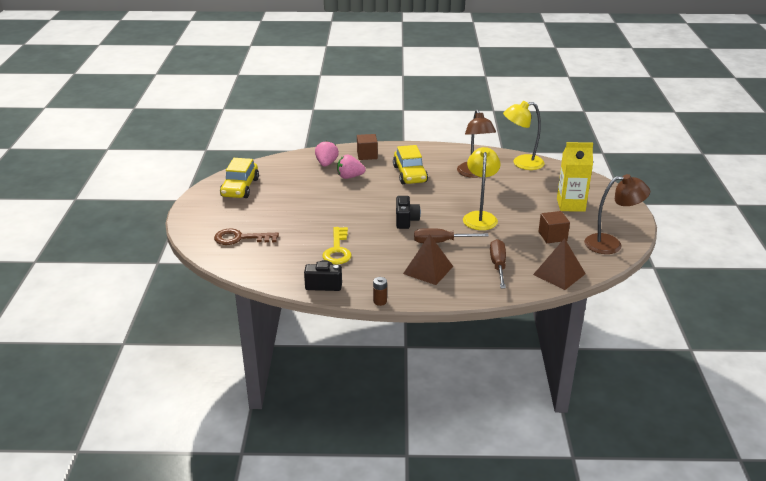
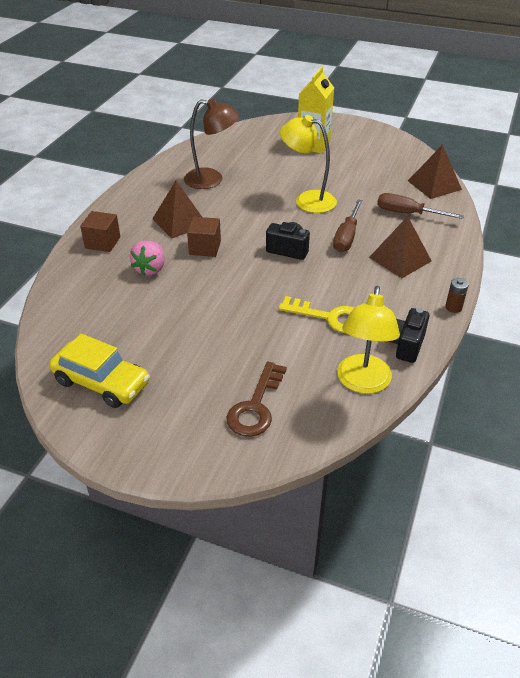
camera: 70 degrees left, 10 degrees up
(326, 164) = (97, 281): pink strawberry -> none
(410, 174) = (180, 222): yellow car -> brown pyramid
(521, 163) = (211, 147): yellow lamp -> yellow lamp (362, 383)
(552, 236) = (366, 170): brown cube -> brown cube (205, 248)
(611, 244) = (394, 146): brown lamp -> none

